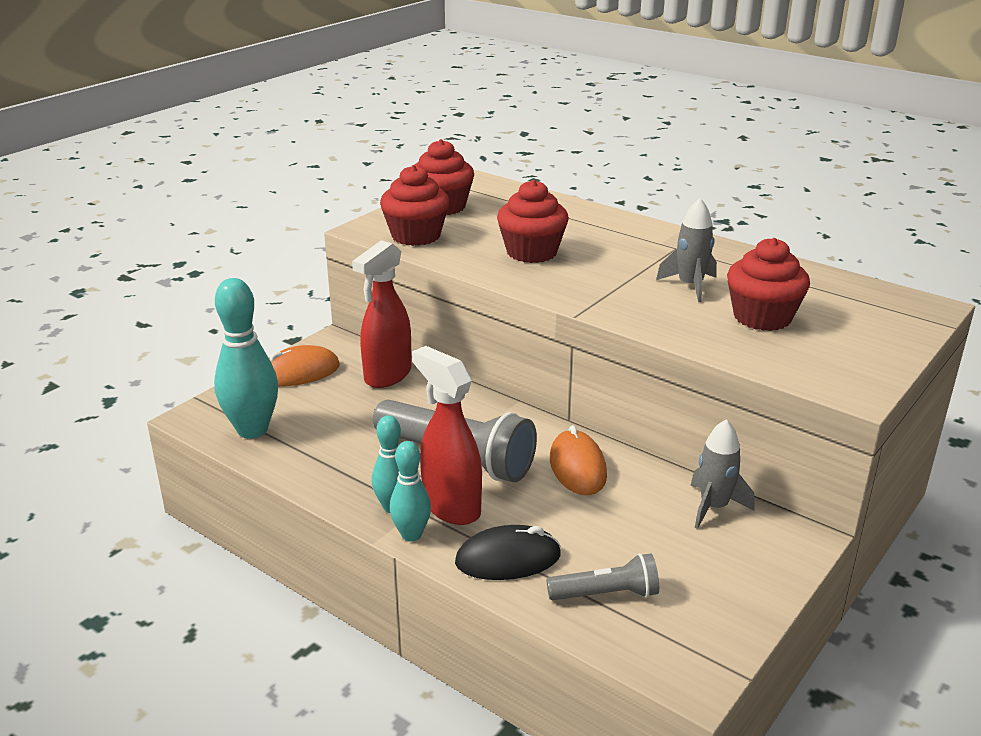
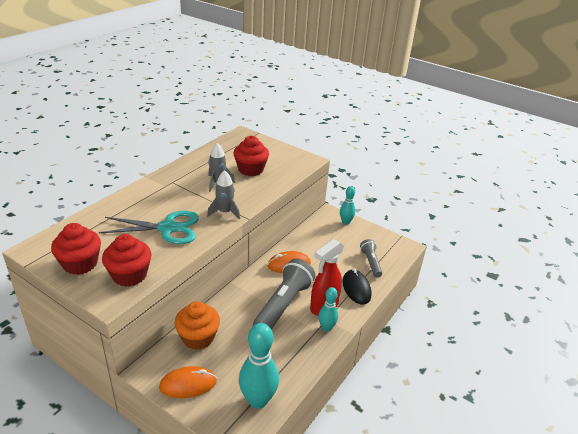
camera: 95 degrees left, 5 degrees up
(299, 372) = (188, 384): orange mouse -> orange mouse turned 75 degrees counterclockwise
(387, 376) = (198, 337): red spray bottle -> orange cupcake
(411, 535) = (346, 320): turquoise bowling pin -> turquoise bowling pin (345, 222)
(531, 252) = (168, 228): red cupcake -> turquoise scissors
(714, 507) = (313, 230): grey rocket -> grey rocket (225, 212)

